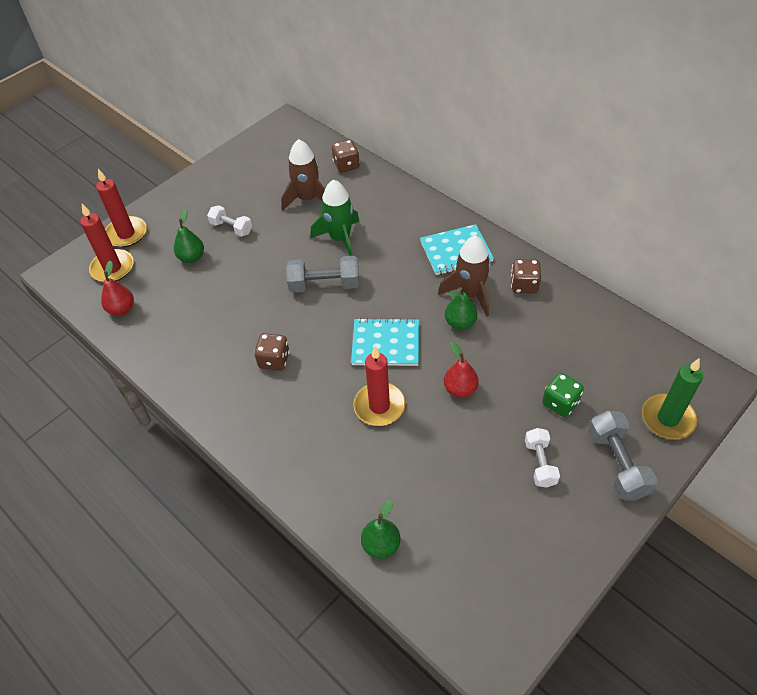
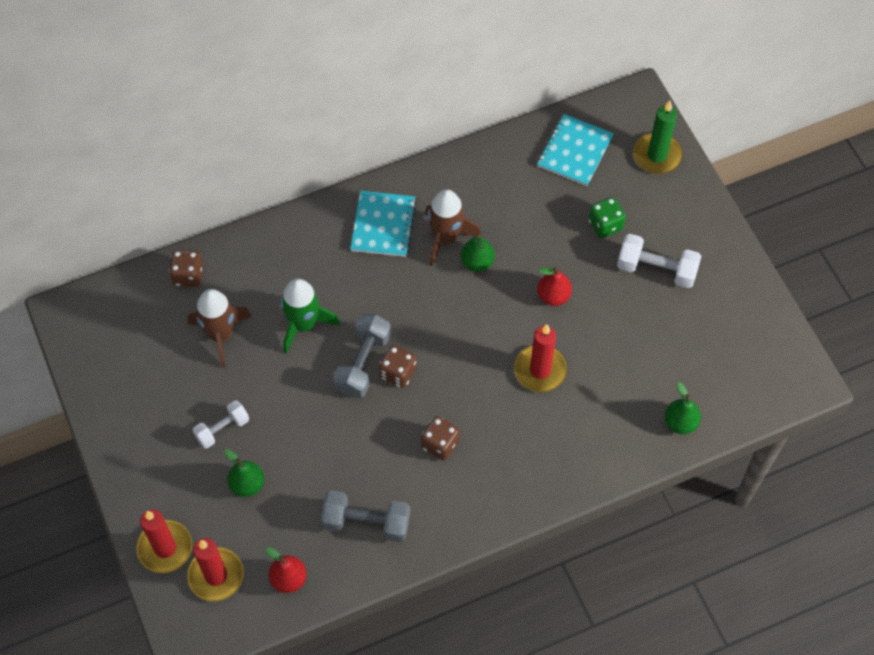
camera: 70 degrees left, 10 degrees up
(386, 343) = (469, 336): turquoise notebook -> turquoise notebook (574, 151)
(524, 285) = (459, 188): brown dice -> brown dice (398, 373)
(540, 463) = (656, 269): white dumbbell -> white dumbbell, size x1.52
(617, 464) = (682, 214): grey dumbbell -> grey dumbbell (366, 522)

